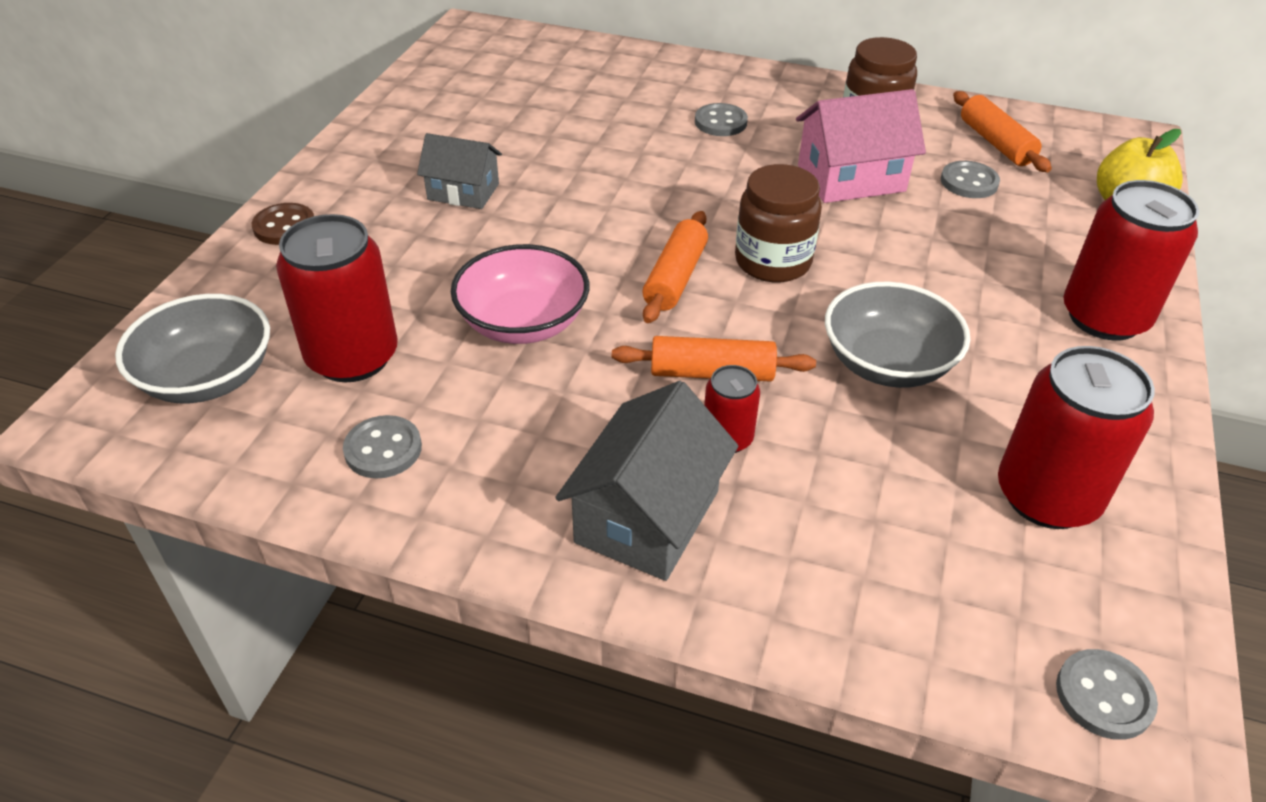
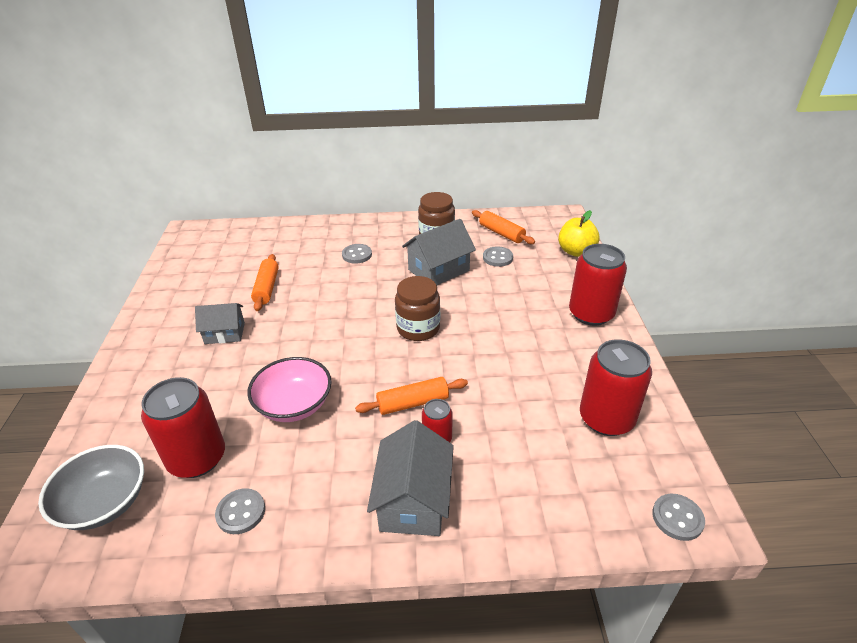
camera: 20 degrees left, 5 degrees down
(284, 226) = (117, 386): brown button -> none
(675, 278) = (369, 352): orange rolling pin -> orange rolling pin (267, 288)
(851, 178) = (438, 270): pink house -> grey house
(887, 363) = (500, 369): grey bowl -> none

